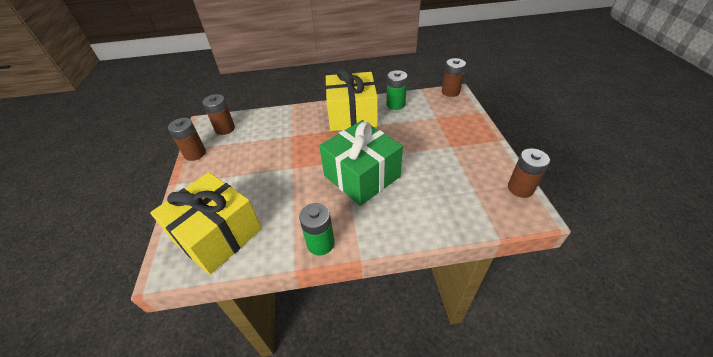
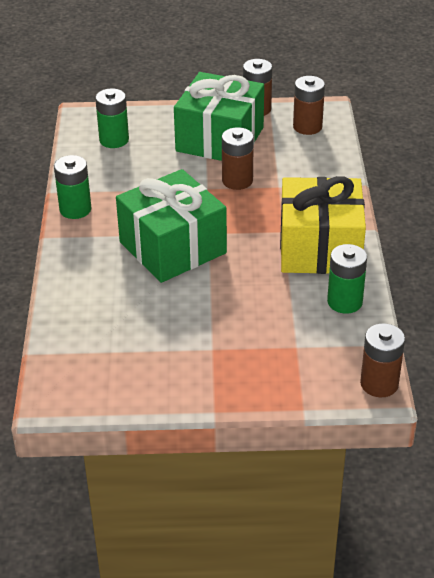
camera: 95 degrees right, 5 degrees down
(217, 235) = (114, 140): yellow gift -> green battery
(231, 168) = (220, 139): none -> green gift
(520, 188) = (99, 400): brown battery -> brown battery (237, 181)

